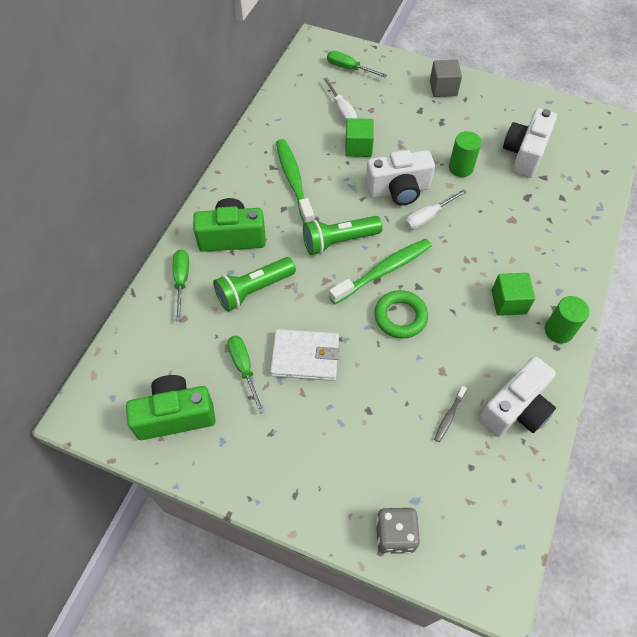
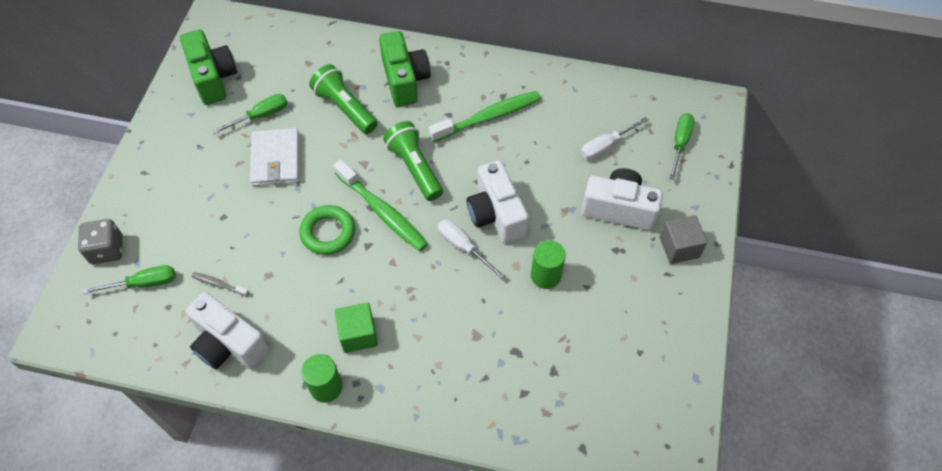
camera: 80 degrees right, 0 degrees up
(181, 281) = (348, 53): green screwdriver -> green screwdriver (143, 283)
(358, 147) = (552, 169): green cube -> none
(524, 154) = (588, 347): white camera -> white camera (619, 209)

